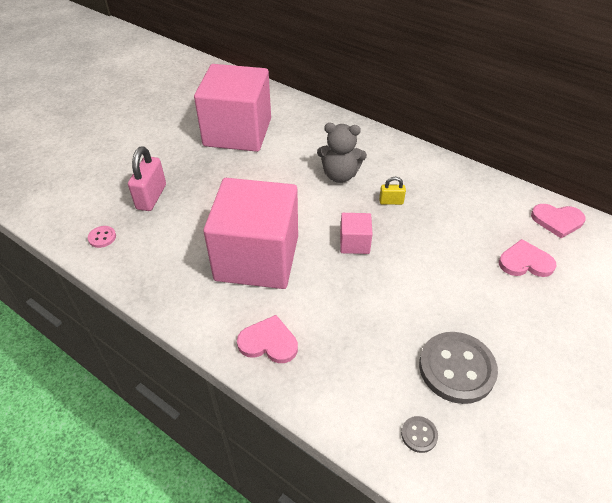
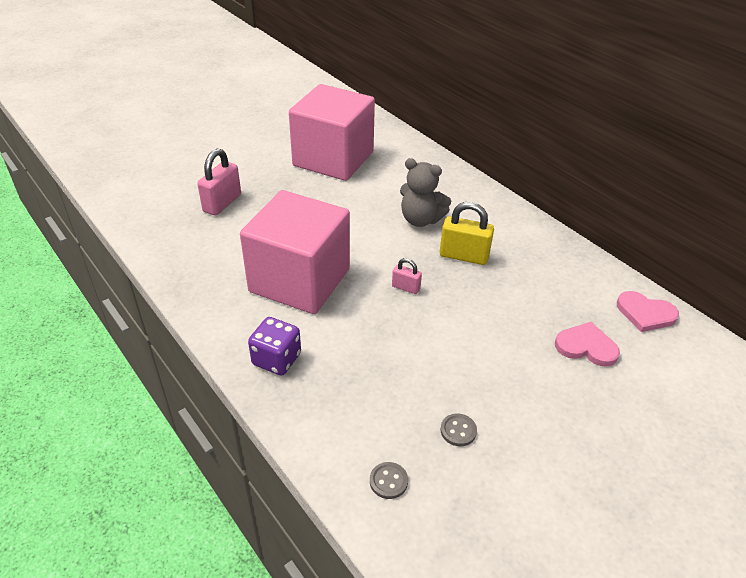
camera: 15 degrees right, 5 degrees down
(102, 237) = (161, 230): pink button -> none
(268, 342) = (276, 359): pink heart -> purple dice
(354, 243) = (406, 287): pink cube -> pink padlock
(391, 202) = (464, 256): yellow padlock -> yellow padlock, size x1.83
(456, 368) = (458, 431): grey button -> grey button, size x0.44

